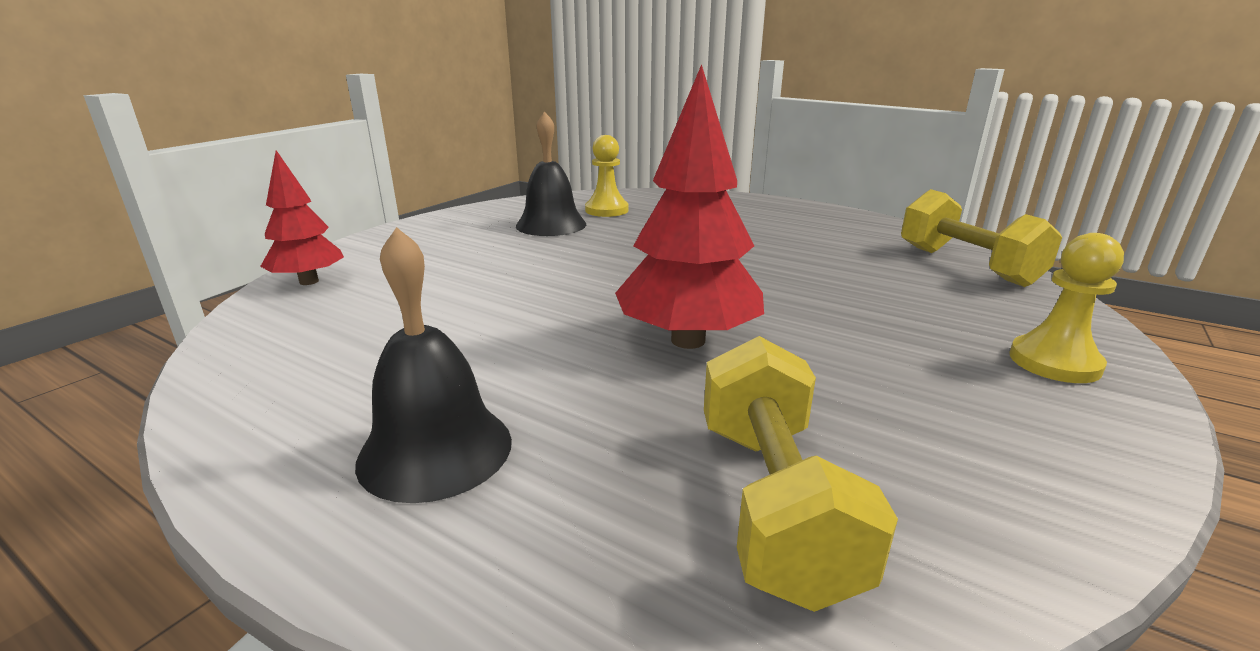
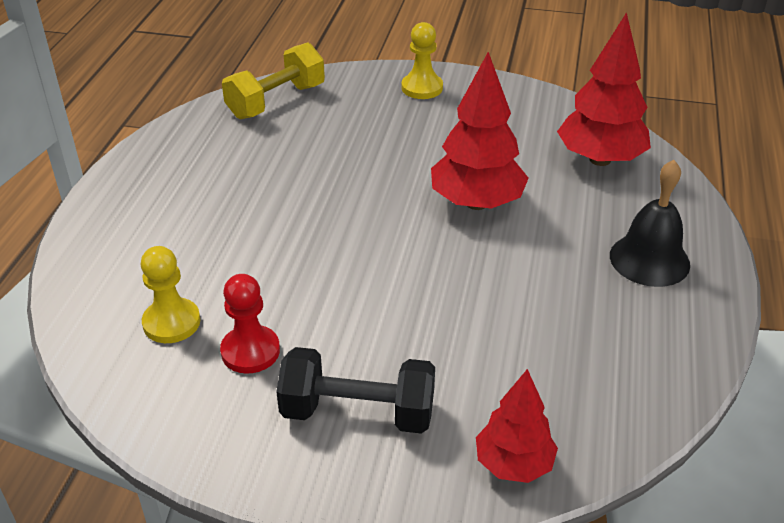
camera: 110 degrees left, 15 degrees up
(446, 244) = (358, 412): none -> black dumbbell
(551, 225) = (250, 351): black bell -> red pawn
(773, 504) = (600, 159): yellow dumbbell -> red tree

